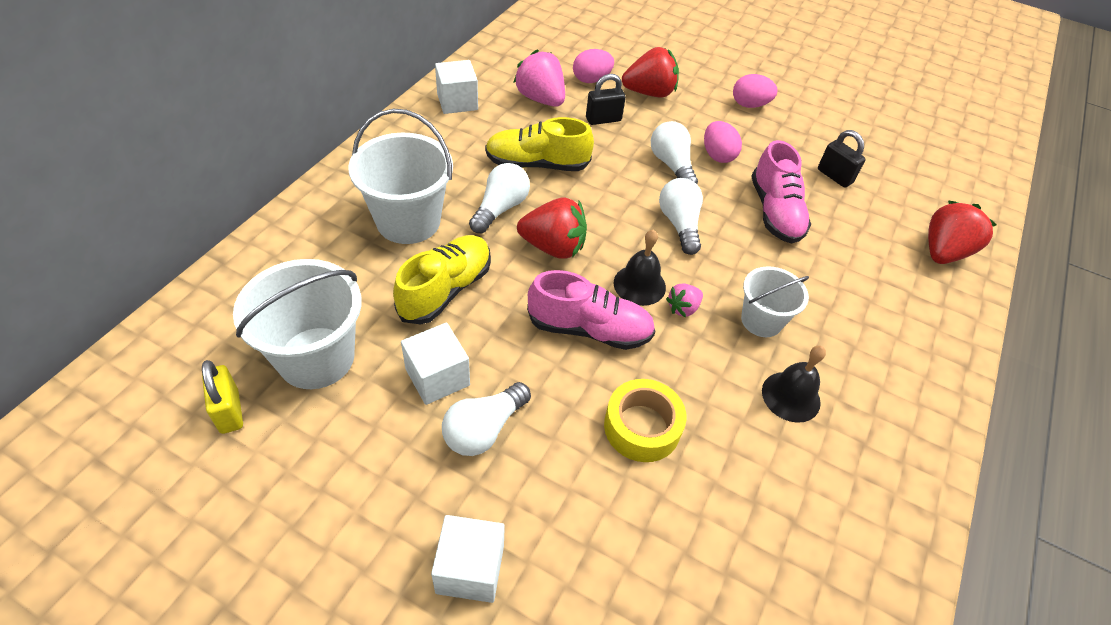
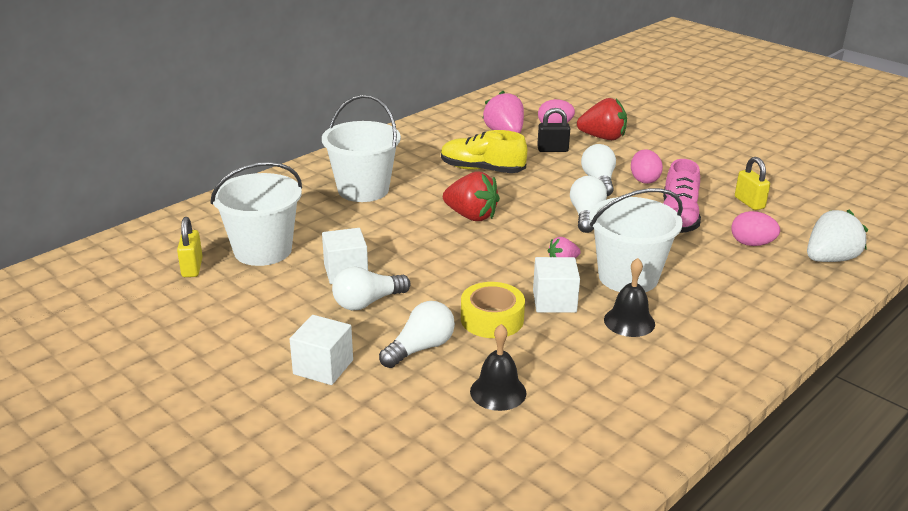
camera: 20 degrees right, 20 degrees down
(446, 290) = (374, 229): yellow shoe -> none
(457, 102) = (434, 129): white cube -> white cube (554, 301)
(500, 208) = (439, 191): white light bulb -> white light bulb (420, 348)
(589, 329) = (477, 263): pink shoe -> none
(639, 285) = (532, 245): black bell -> black bell (498, 392)
(749, 105) = (693, 152): pink egg -> pink egg (751, 244)
(761, 321) = (628, 277): white bucket -> white bucket, size x1.65
(834, 176) = (749, 203): black padlock -> yellow padlock
(943, 252) = (830, 259): red strawberry -> white strawberry

